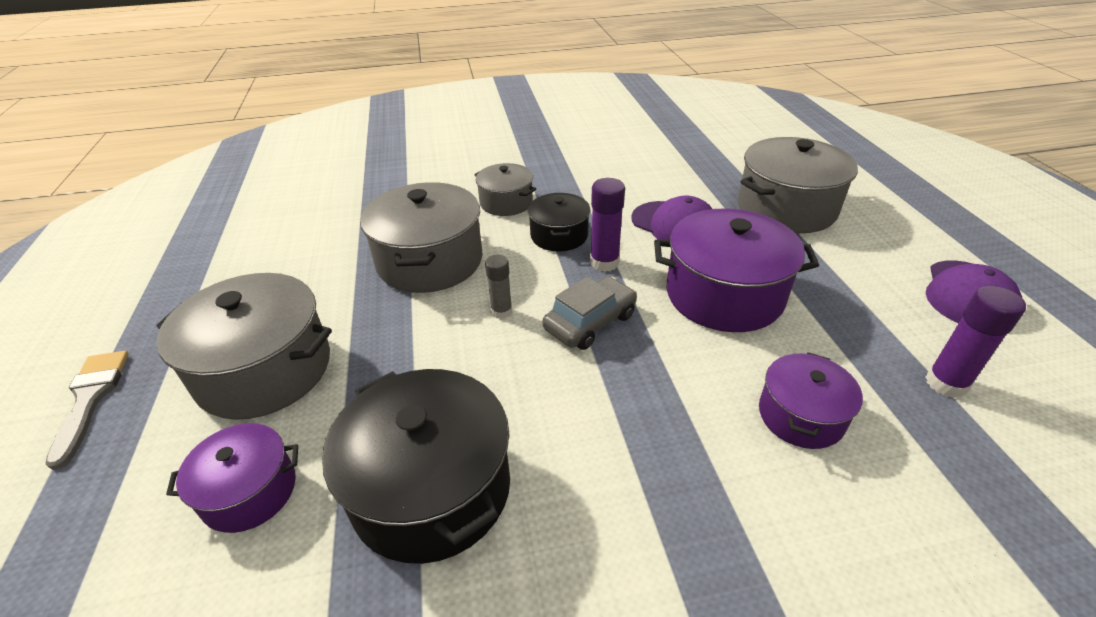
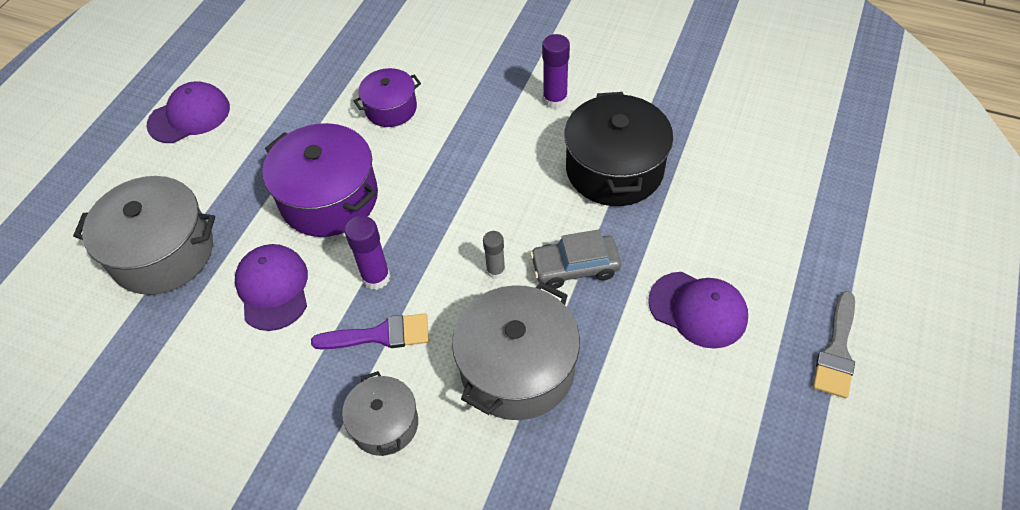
camera: 145 degrees left, 15 degrees up
(249, 491) = (718, 217): purple pot -> none
(264, 370) = (698, 309): grey pot -> purple cap
(559, 235) = (380, 335): black pot -> purple brush
(590, 322) = (441, 226): grey car -> grey car (575, 267)
(946, 383) = (296, 85): purple glue stick -> purple glue stick (555, 100)

